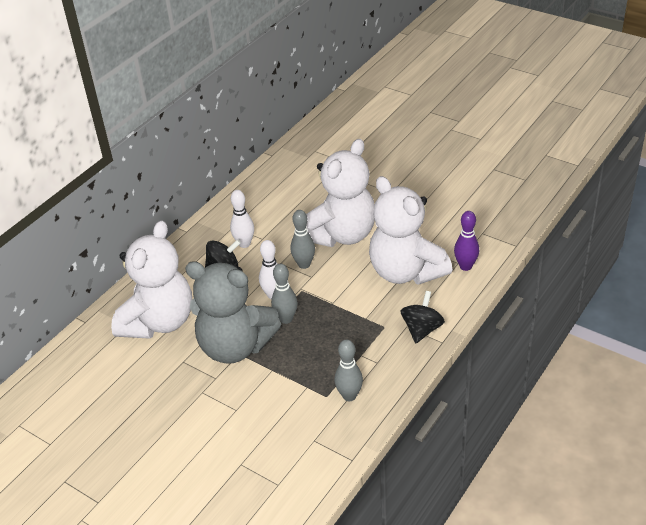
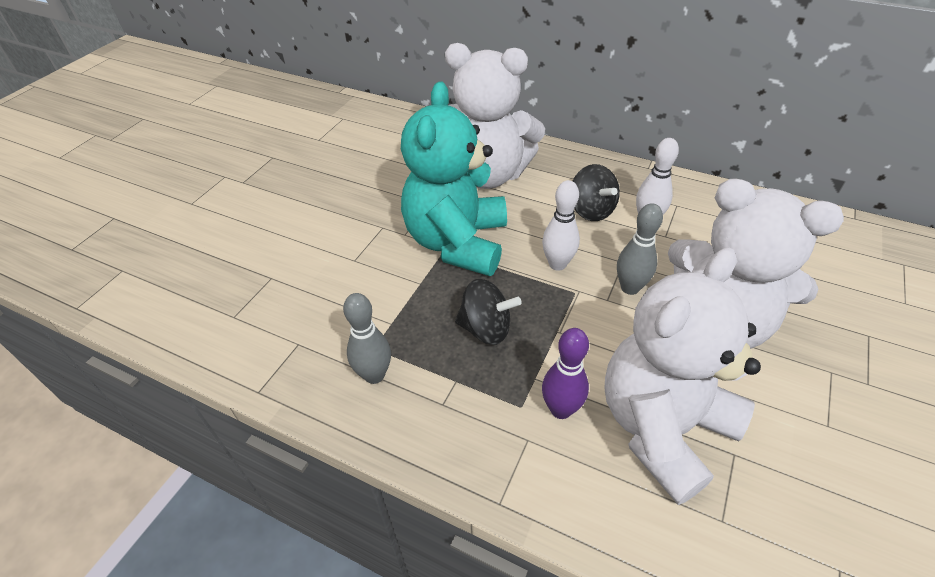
camera: 80 degrees right, 5 degrees up
(235, 346) = (457, 243): grey teddy bear -> turquoise teddy bear
(286, 319) = (514, 284): grey bowling pin -> none
(422, 329) = (524, 465): black spinning top -> black spinning top (486, 328)
(465, 266) = (717, 537): purple bowling pin -> purple bowling pin (561, 409)

